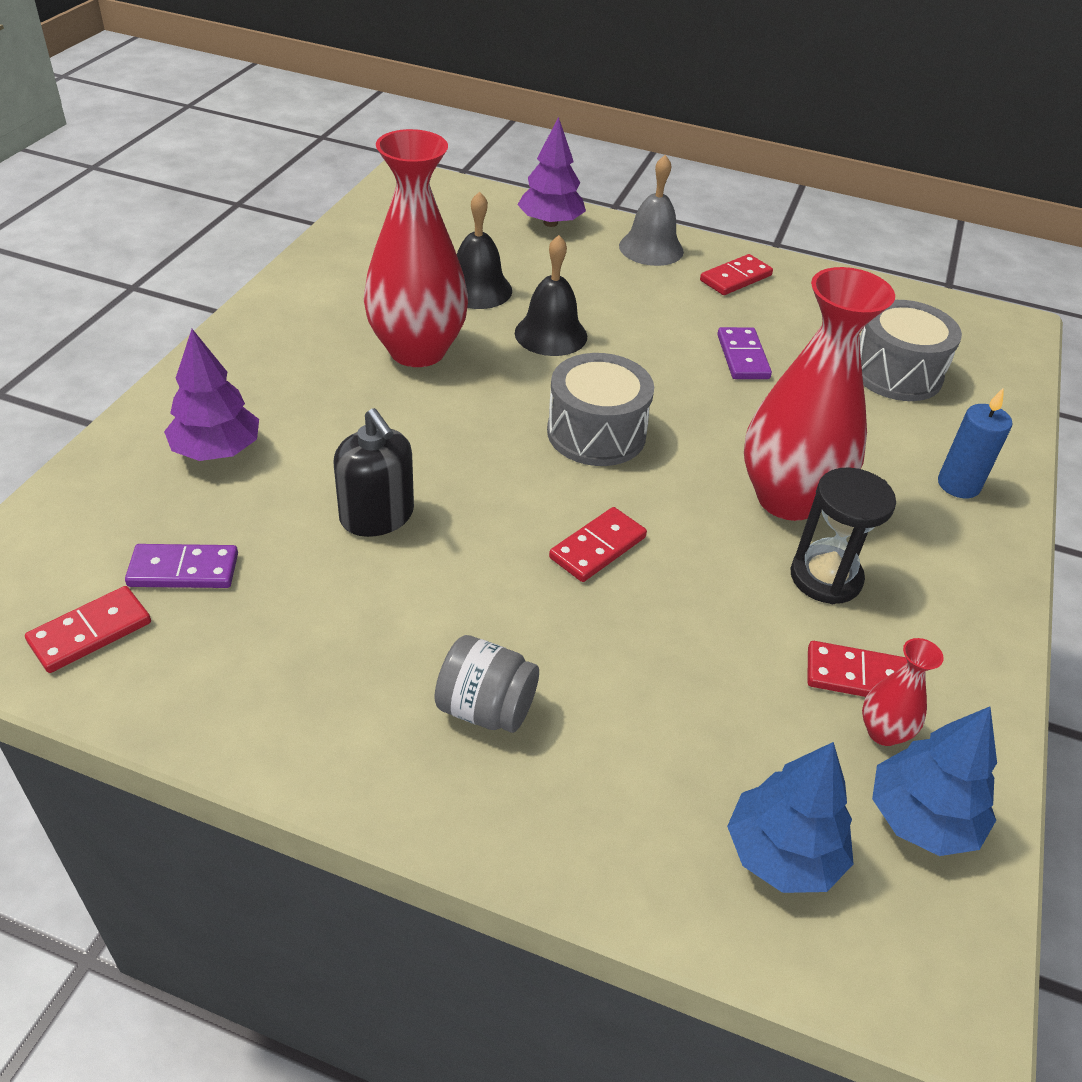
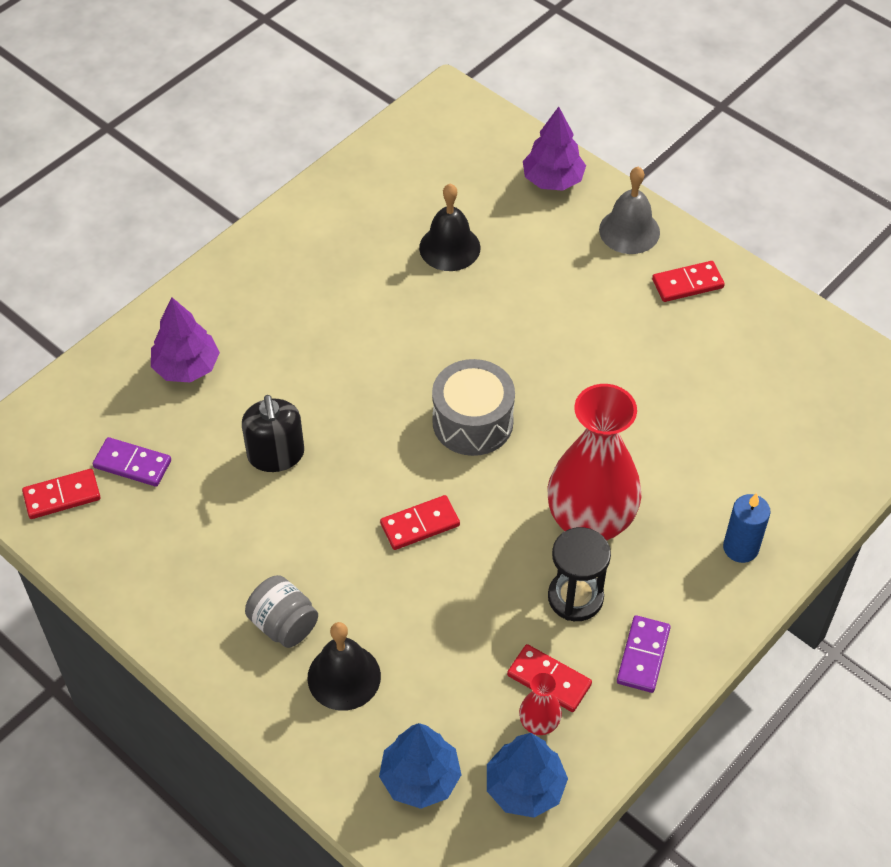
camera: 25 degrees right, 10 degrees up
(417, 351) = (371, 304): red vase -> none
(551, 334) = (487, 312): black bell -> black bell (344, 677)
(743, 357) = (639, 374): purple domino -> purple domino (643, 656)
(896, 373) = (766, 424): grey drum -> none

